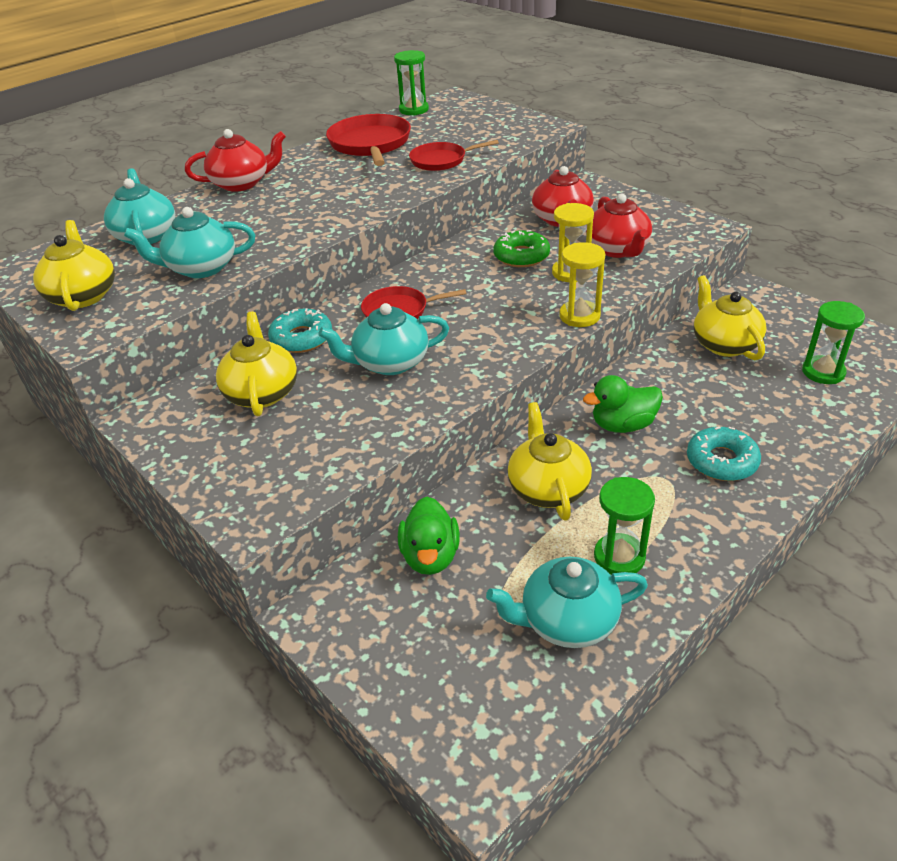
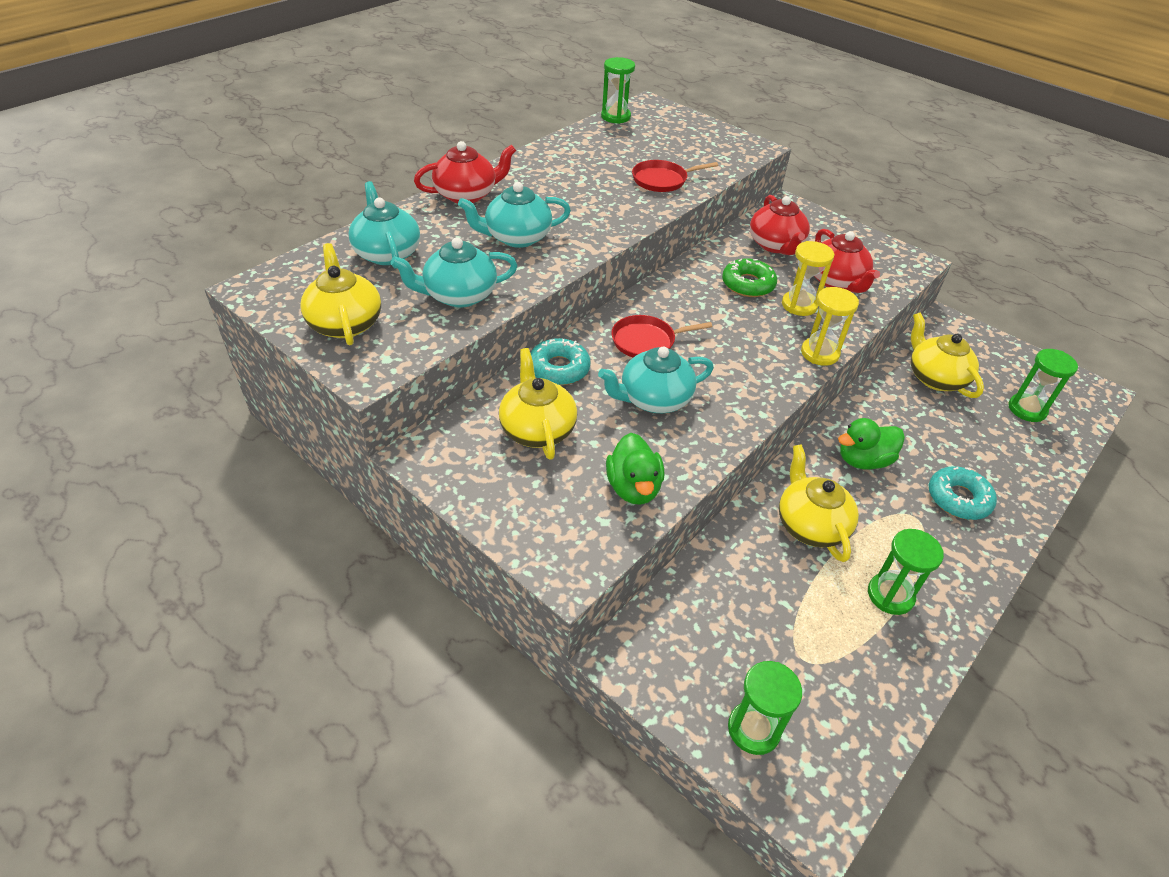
camera: 10 degrees left, 5 degrees up
(370, 144) = (584, 156): red pan -> none
(430, 556) = (720, 595): green duck -> green duck (633, 488)
(431, 688) = (753, 729): none -> green hourglass
(567, 621) = (859, 659): turquoise teapot -> turquoise teapot (516, 237)

